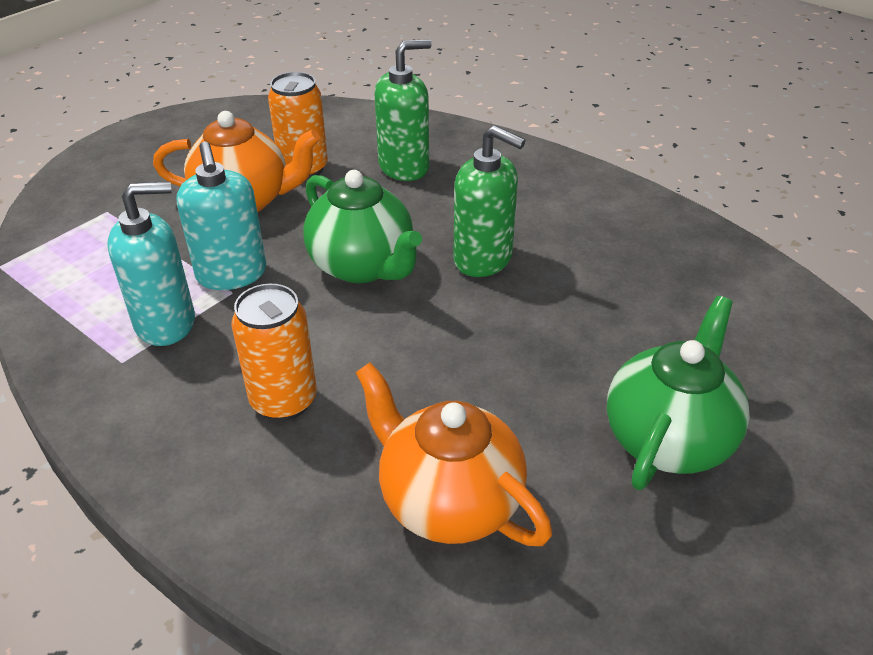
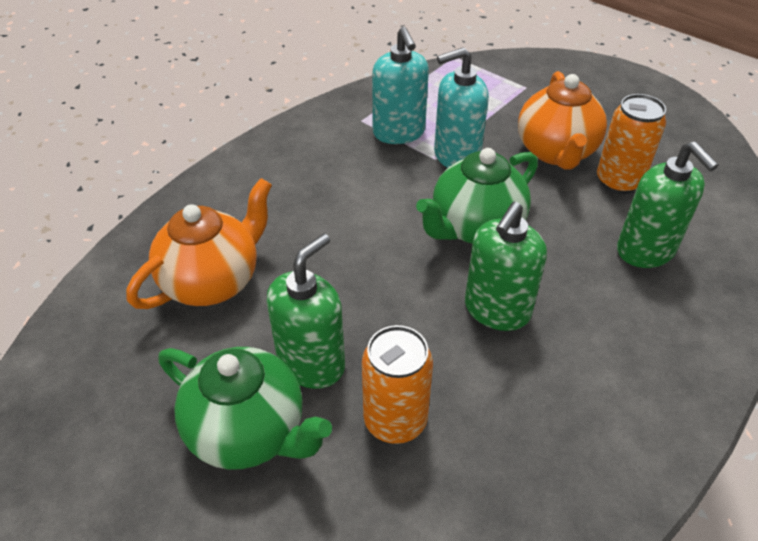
camera: 90 degrees right, 5 degrees up
(284, 400) = (318, 195): orange can -> orange can (395, 421)
(570, 392) = (311, 363): none -> green soap dispenser

